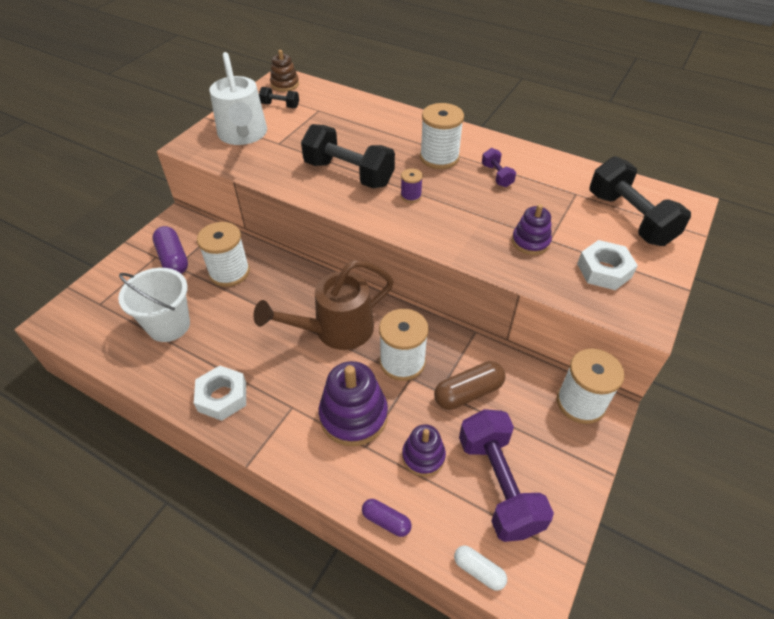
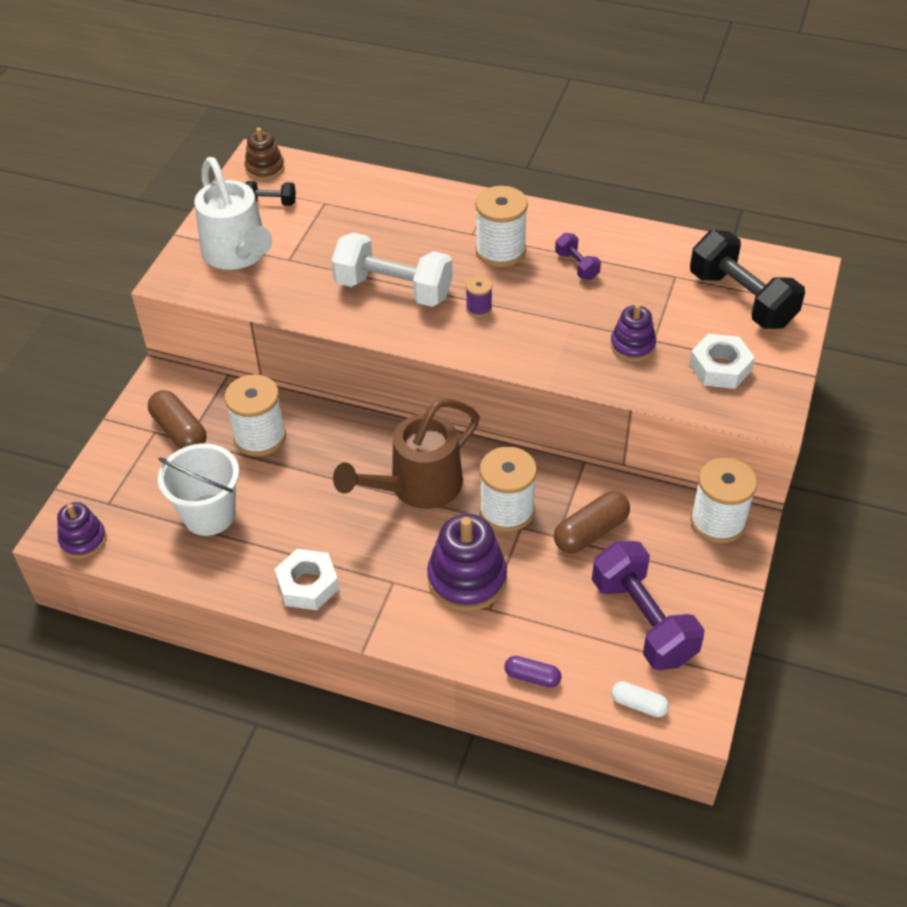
camera: 10 degrees left, 0 degrees up
(173, 259) = (179, 431): purple capsule -> brown capsule
(348, 174) = (393, 289): black dumbbell -> white dumbbell
(423, 456) = (556, 607): purple stacking toy -> purple stacking toy (83, 540)

